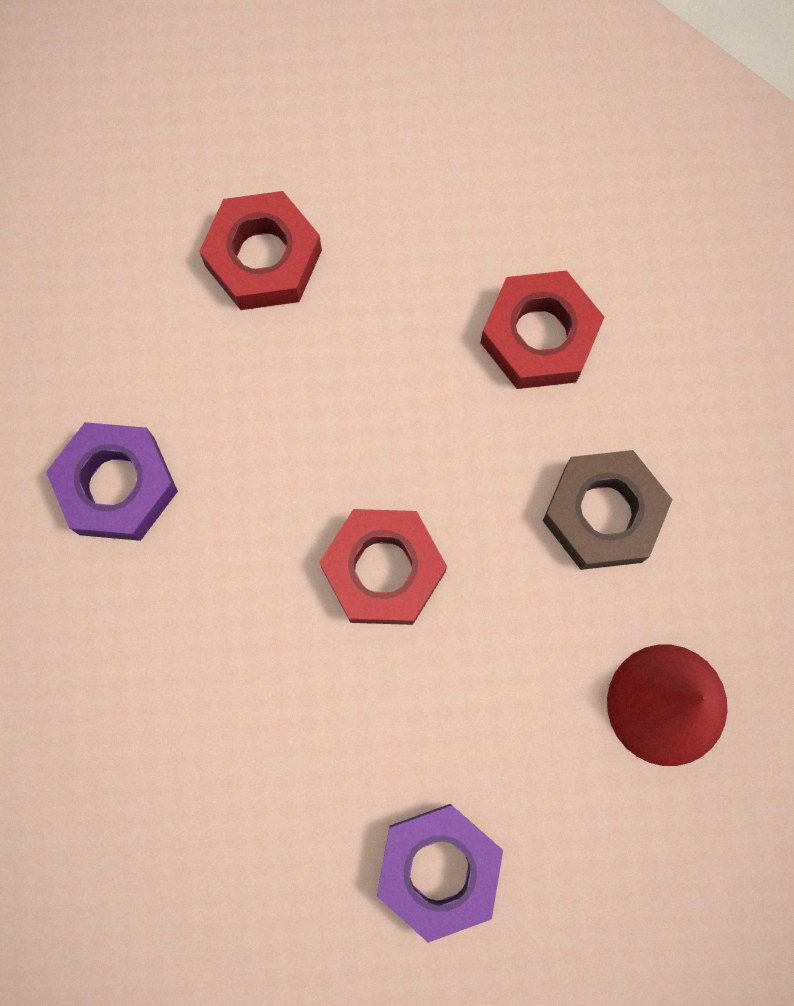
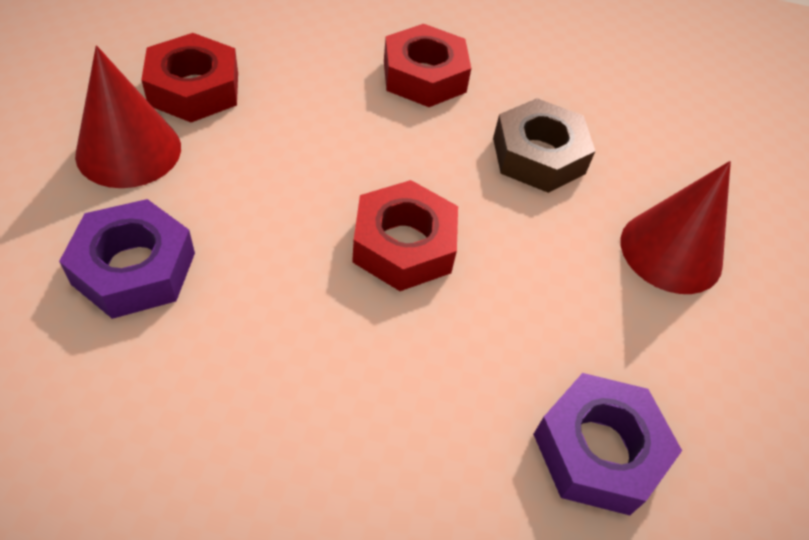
camera: 35 degrees left, 25 degrees down
(163, 327) = (129, 150): none -> red cone

